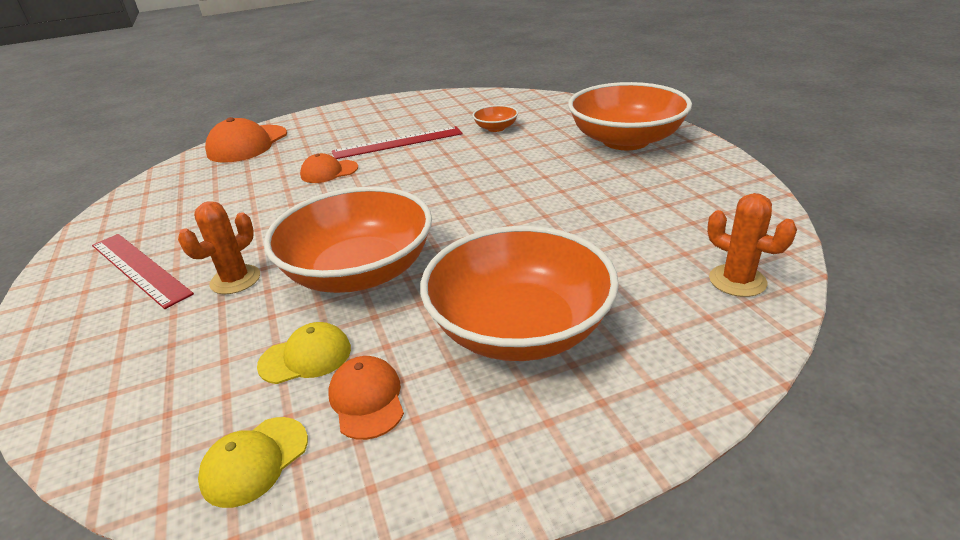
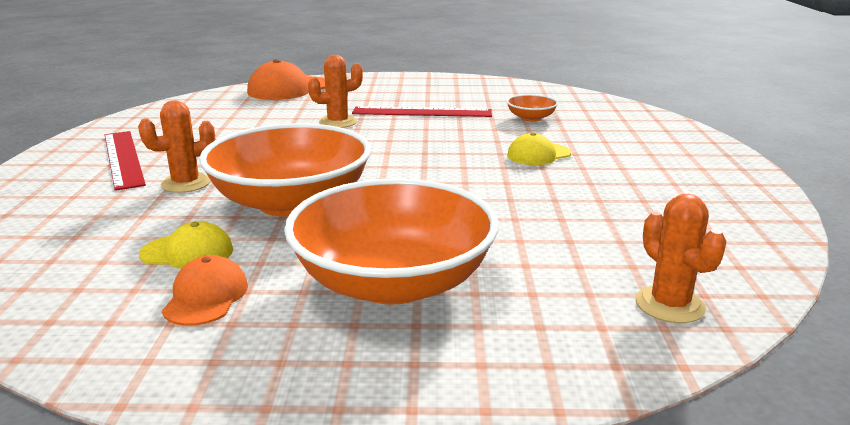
camera: 20 degrees right, 10 degrees down
(254, 461) = (80, 312): yellow cap -> yellow cap (538, 154)
(329, 172) = (338, 122): orange cap -> orange cactus
(625, 140) = (664, 154): orange bowl -> none

